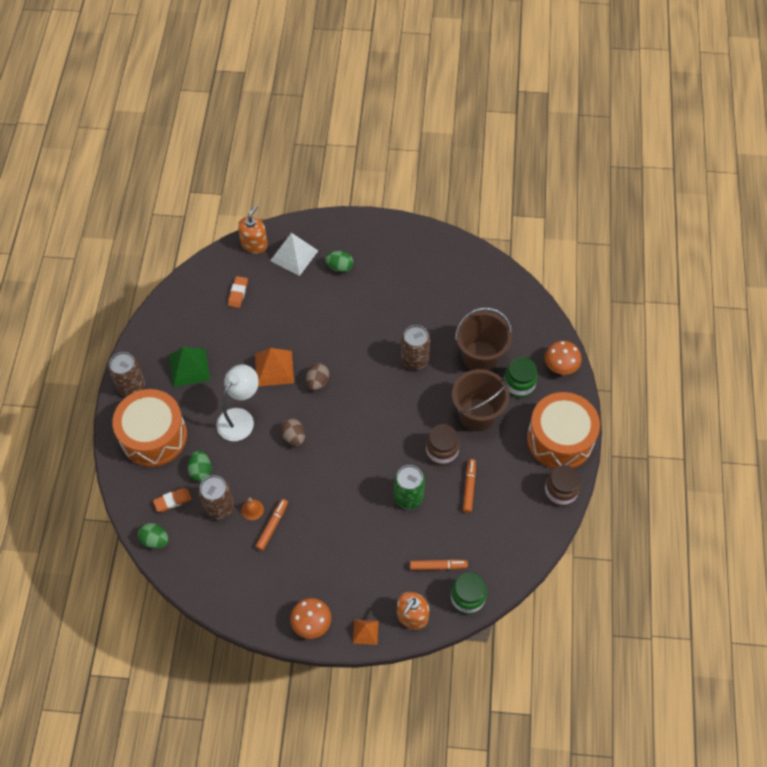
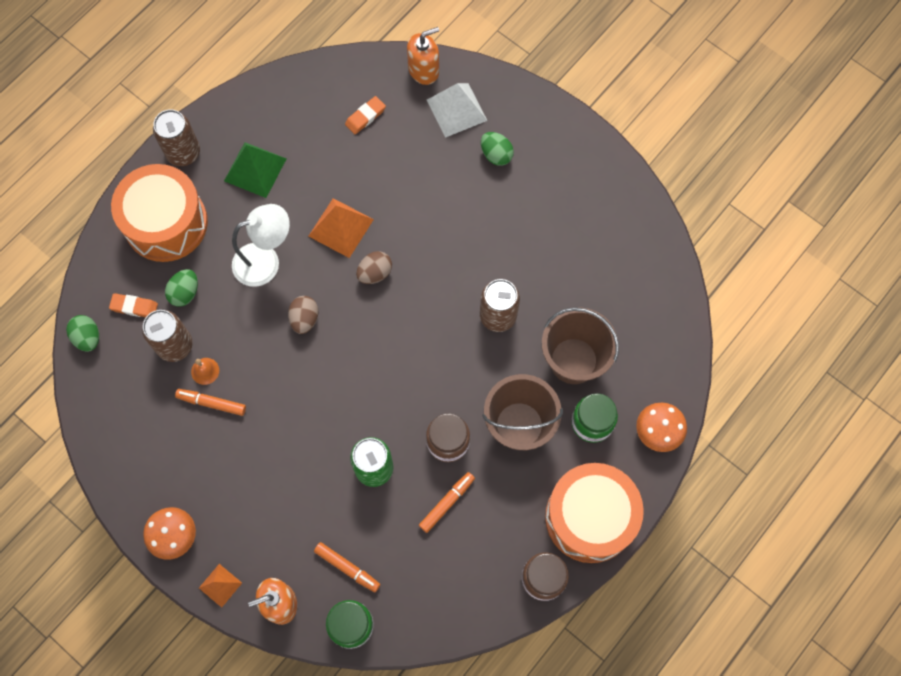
camera: 35 degrees right, 10 degrees up
(272, 526) = (212, 403): orange marker -> orange marker turned 135 degrees counterclockwise

